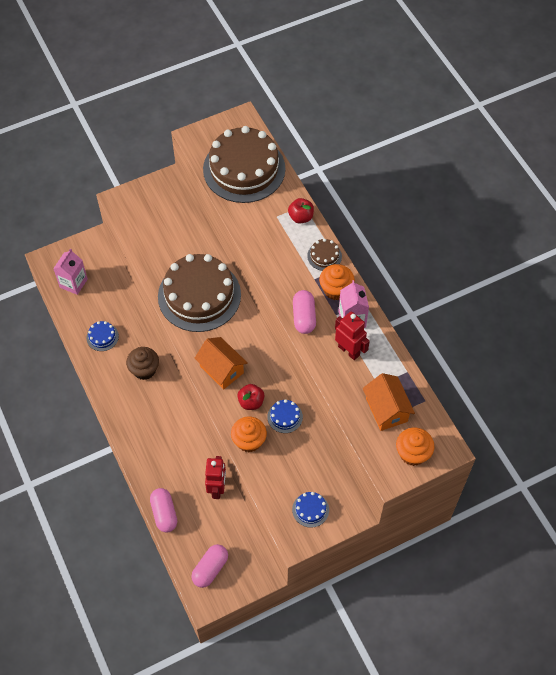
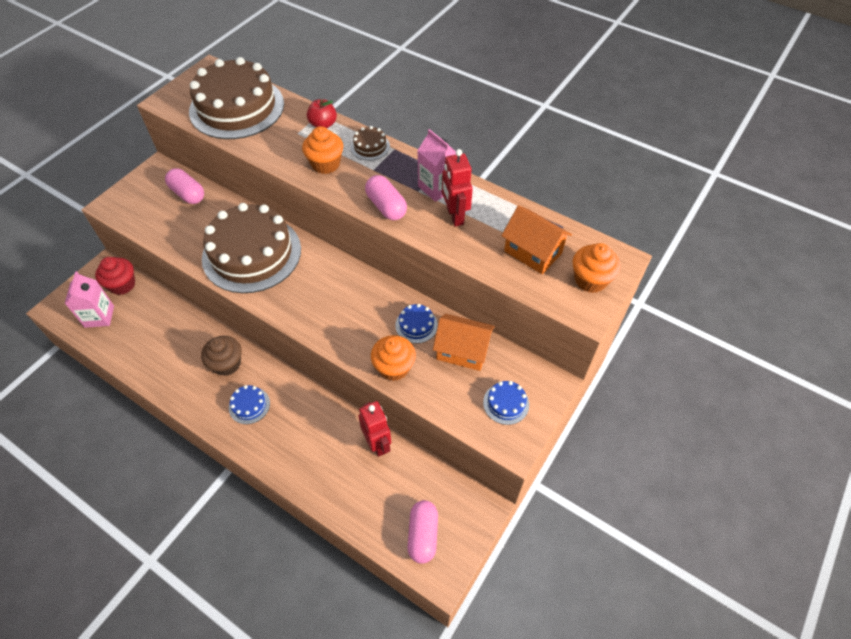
camera: 30 degrees left, 5 degrees down
(101, 263) = (122, 285): none -> red cupcake
(102, 337) = (160, 353): blue cake -> blue cake (249, 405)
(164, 513) = (334, 502): pink capsule -> pink capsule (188, 194)
(221, 369) = (319, 311): orange house -> orange house (462, 351)
(251, 402) = (371, 328): red apple -> none
(336, 290) = (402, 170): orange cupcake -> orange cupcake (325, 164)
(349, 350) = (454, 216): red robot -> red robot turned 120 degrees counterclockwise

